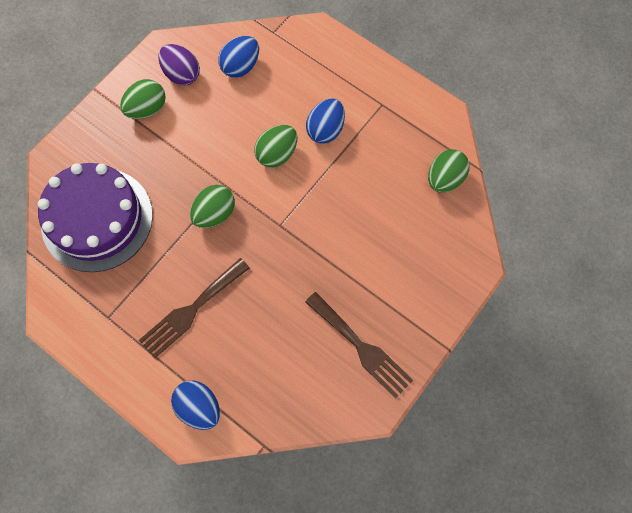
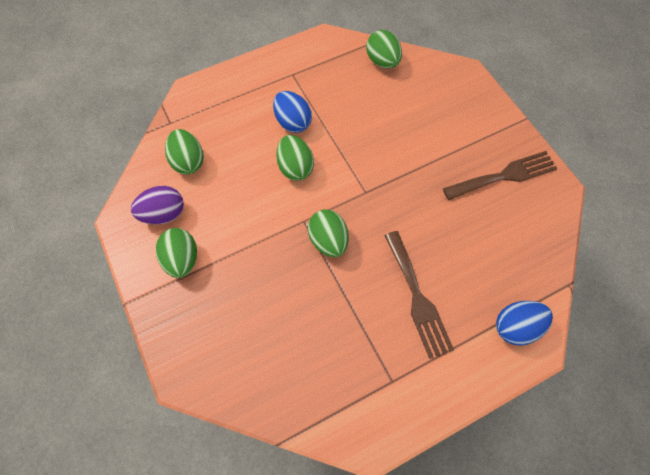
camera: 65 degrees left, 5 degrees down
(97, 219) = (279, 353): purple cake -> none
(240, 66) = (188, 161): blue egg -> green egg

